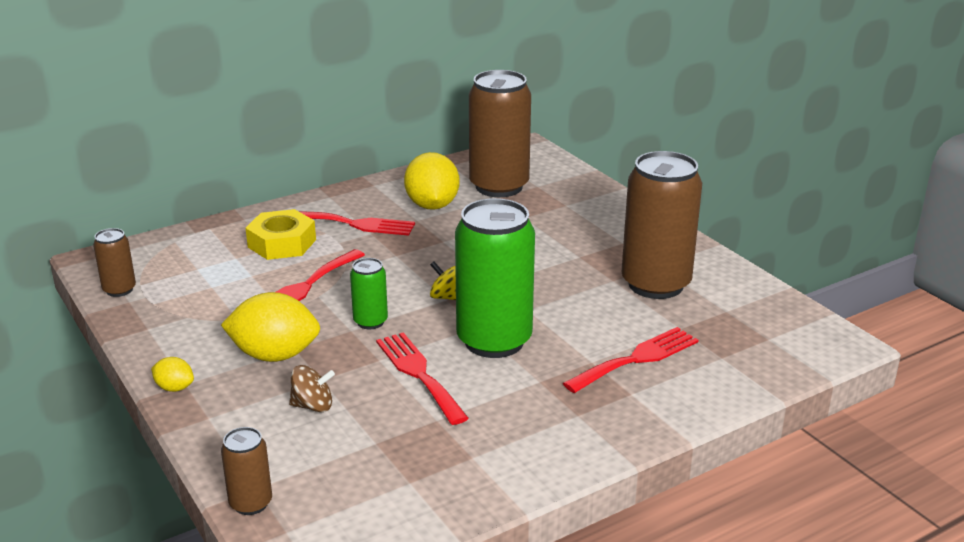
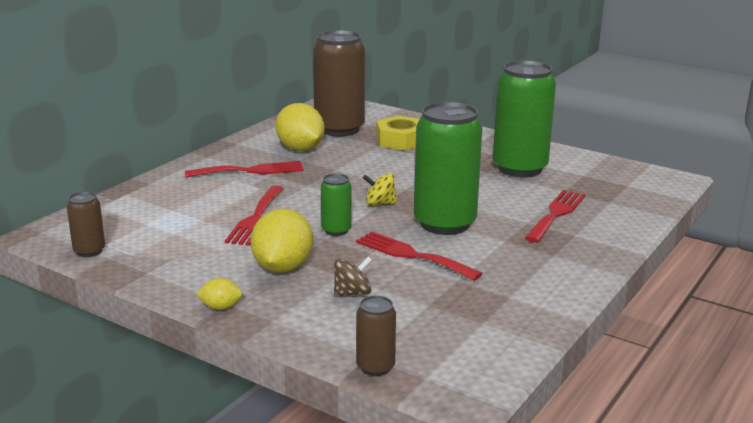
camera: 25 degrees left, 5 degrees down
(274, 355) = (282, 267): yellow lemon -> yellow lemon turned 60 degrees counterclockwise
(282, 243) = (202, 193): yellow nut -> yellow nut (401, 140)
(655, 284) = (519, 168): brown can -> green can

